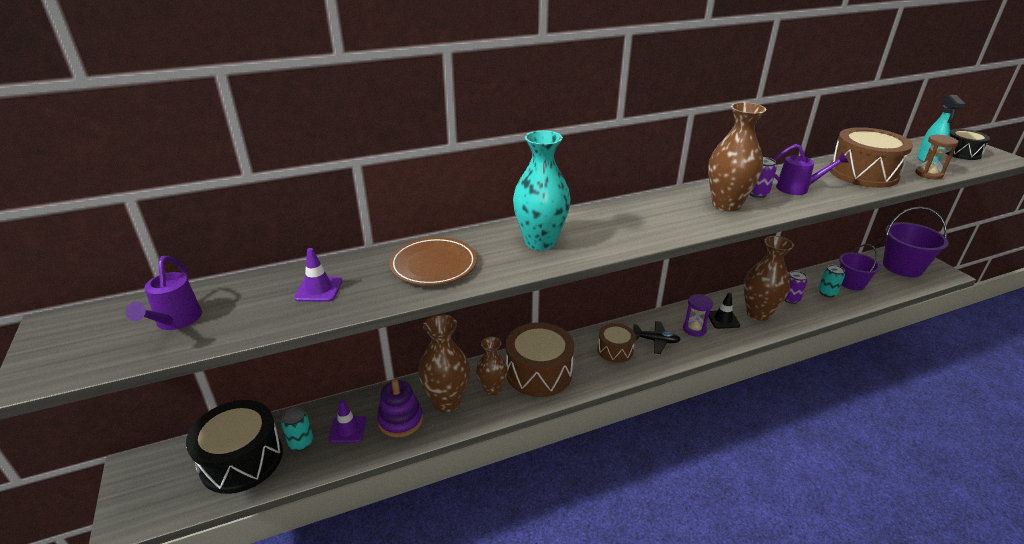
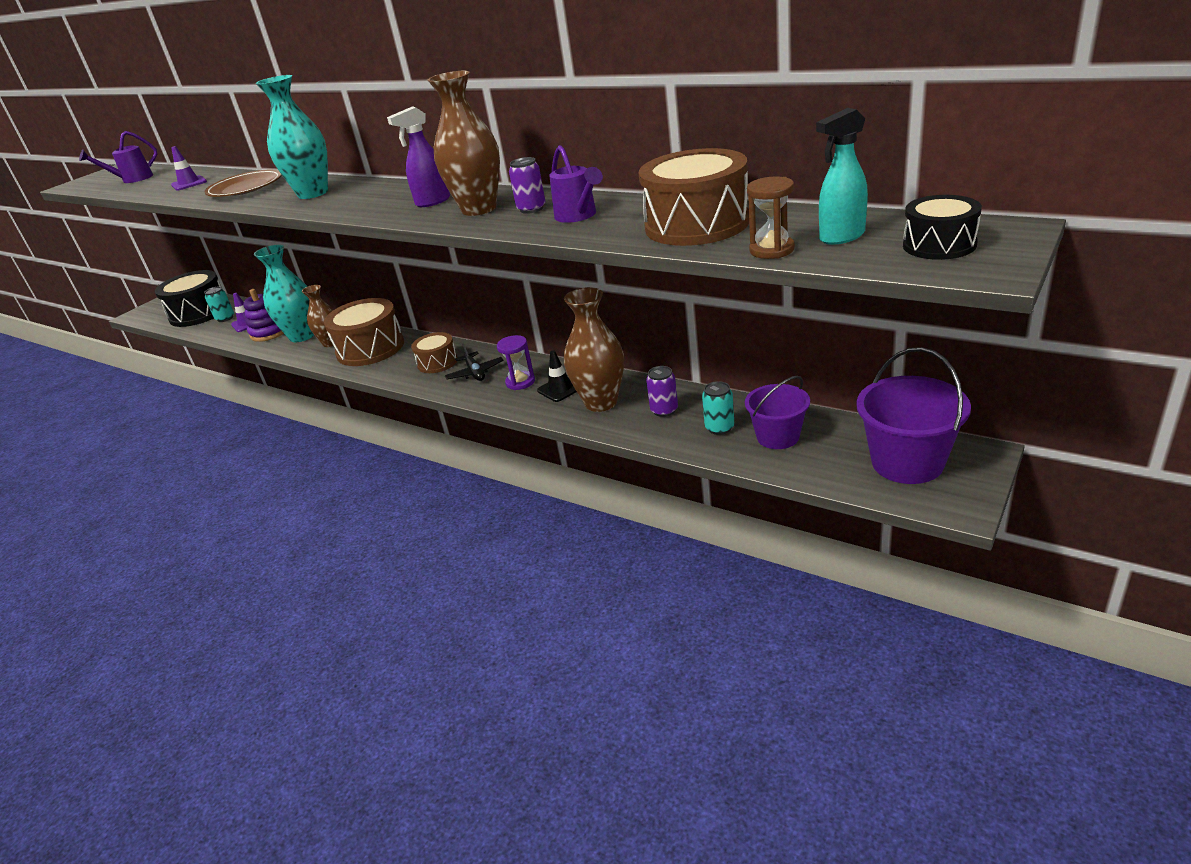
camera: 60 degrees right, 0 degrees up
(446, 402) = (302, 336): brown vase -> turquoise vase
(675, 212) = (432, 202): none -> purple spray bottle

